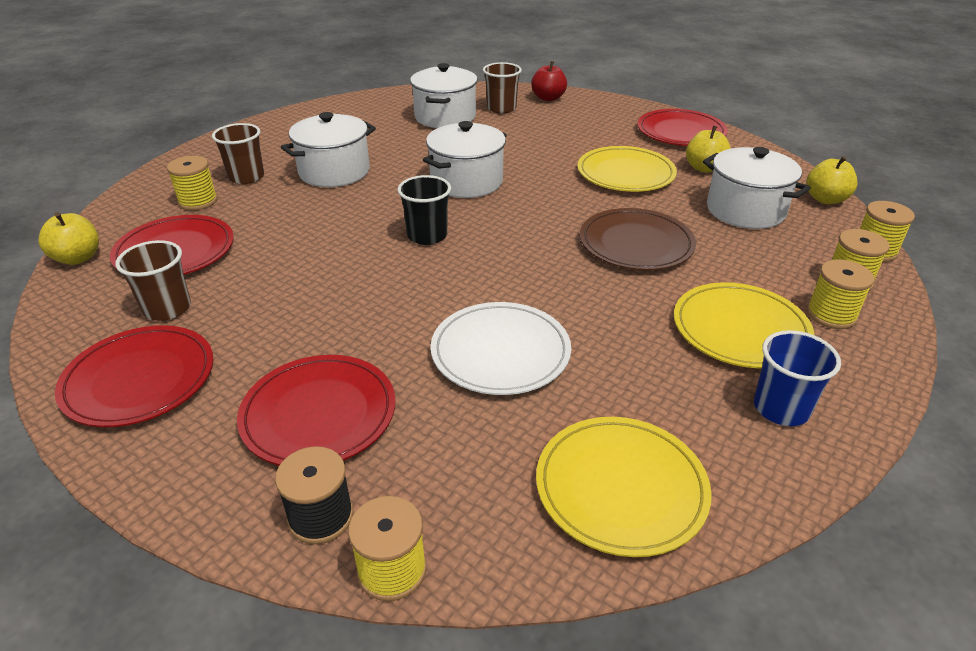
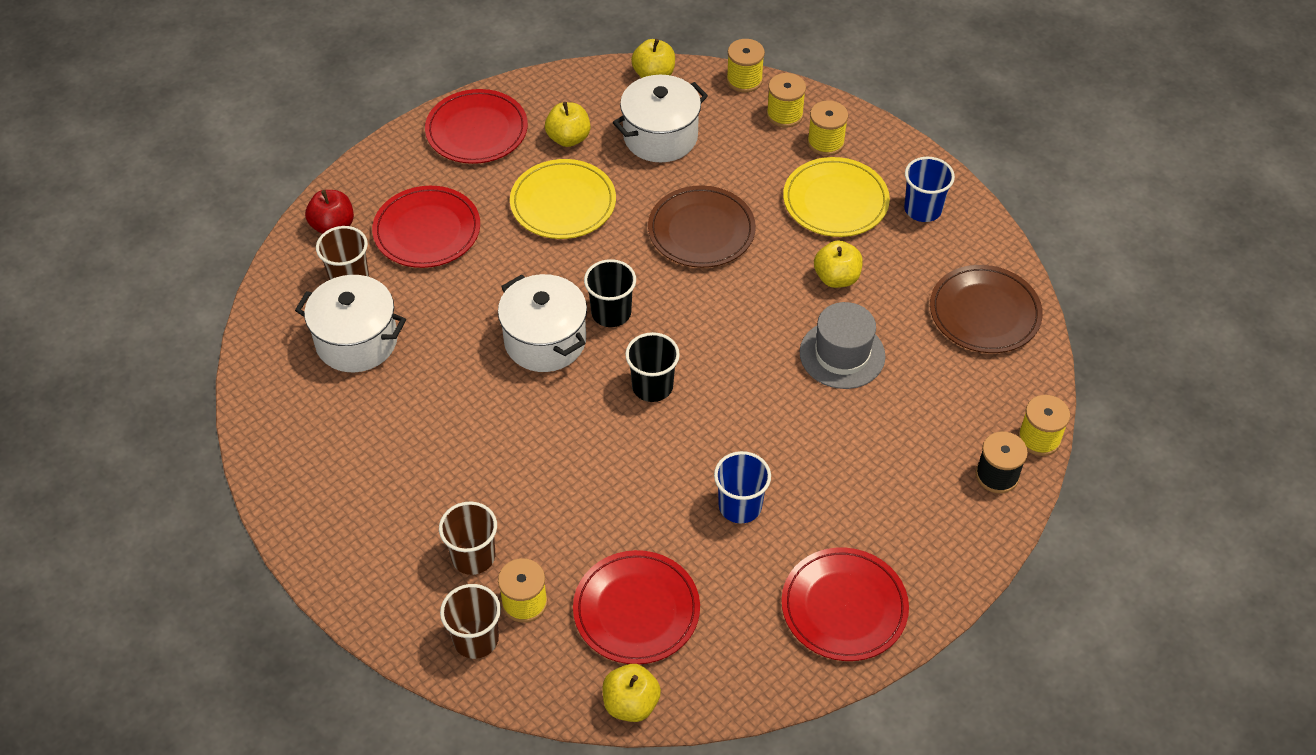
camera: 80 degrees left, 15 degrees up
(167, 308) = (742, 602): brown cup -> brown cup (476, 639)
(284, 297) = (740, 506): none -> blue cup
(319, 414) = (900, 477): red plate -> red plate (427, 230)
(334, 172) = (484, 465): white pot -> none
(500, 352) = (842, 354): white plate -> grey hat
(508, 207) = (611, 313): none -> black cup
(617, 339) = (836, 278): none -> yellow apple
(621, 488) = (984, 313): yellow plate -> brown plate

